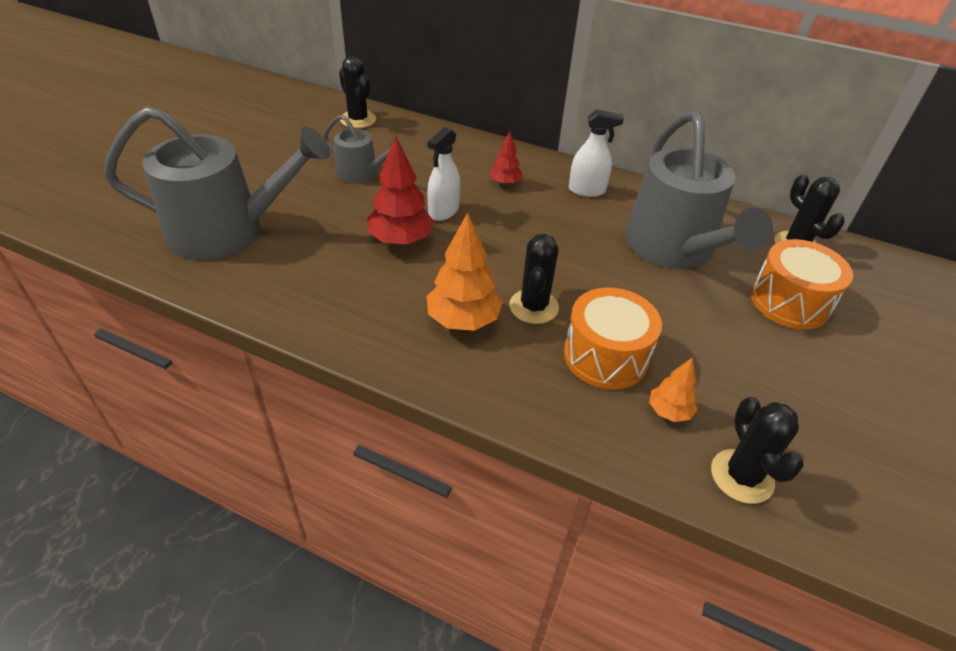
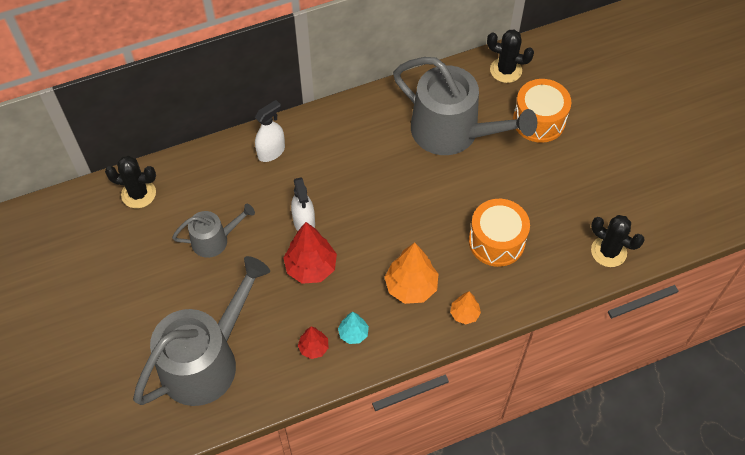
camera: 45 degrees left, 15 degrees up
(358, 309) = (353, 333): none -> turquoise tree
(505, 183) = (308, 164): red tree -> red tree (313, 348)
(533, 307) = (432, 244): black cactus -> none
(587, 190) = (360, 126): white spray bottle -> white spray bottle (271, 152)
(669, 411) = (552, 246): orange tree -> orange tree (464, 314)

